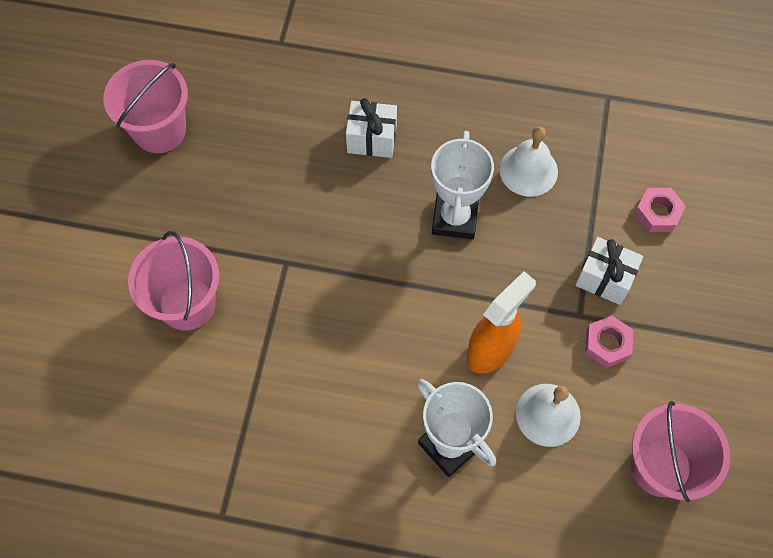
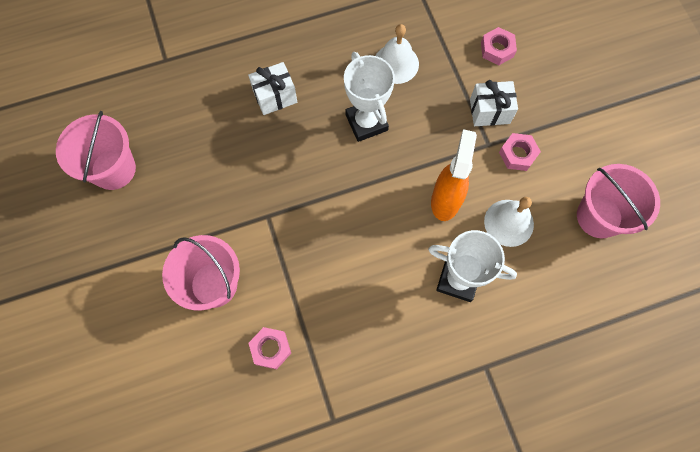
camera: 30 degrees left, 5 degrees up
(203, 403) = (270, 349): none -> pink nut

